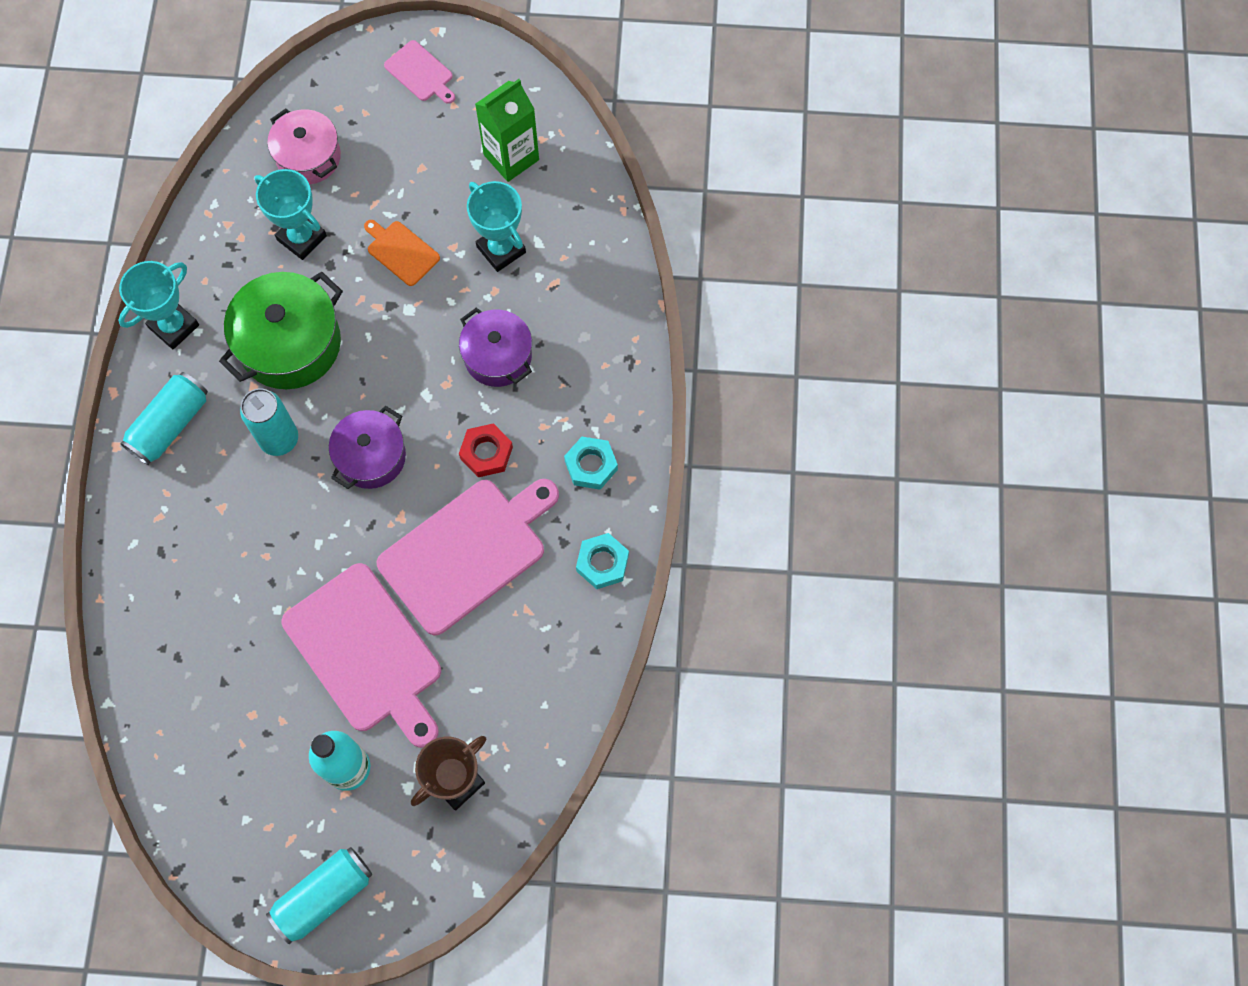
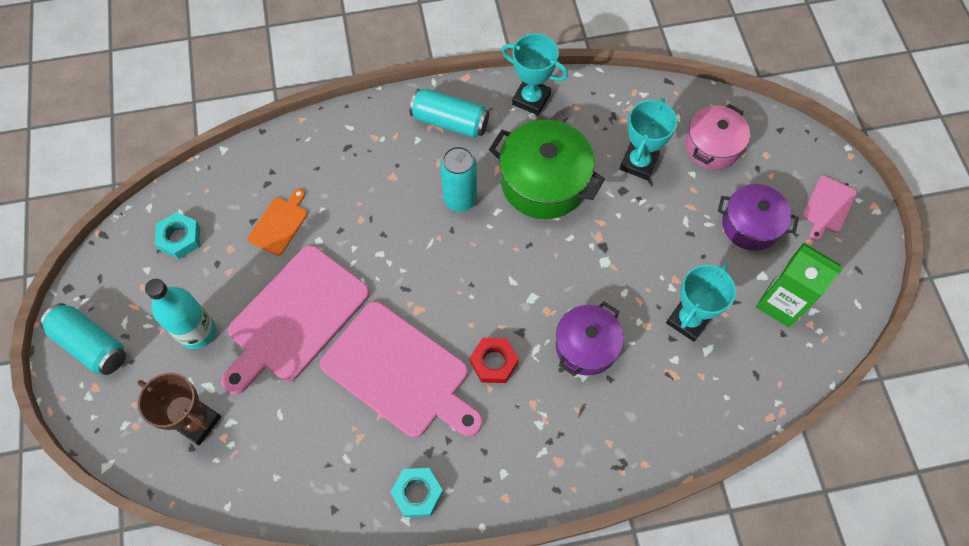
camera: 75 degrees right, 5 degrees down
(371, 457) = (464, 271): purple pot -> purple pot (750, 225)
(401, 251) = (655, 240): orange cutting board -> orange cutting board (279, 224)
(591, 465) = (508, 457): turquoise nut -> turquoise nut (180, 238)

